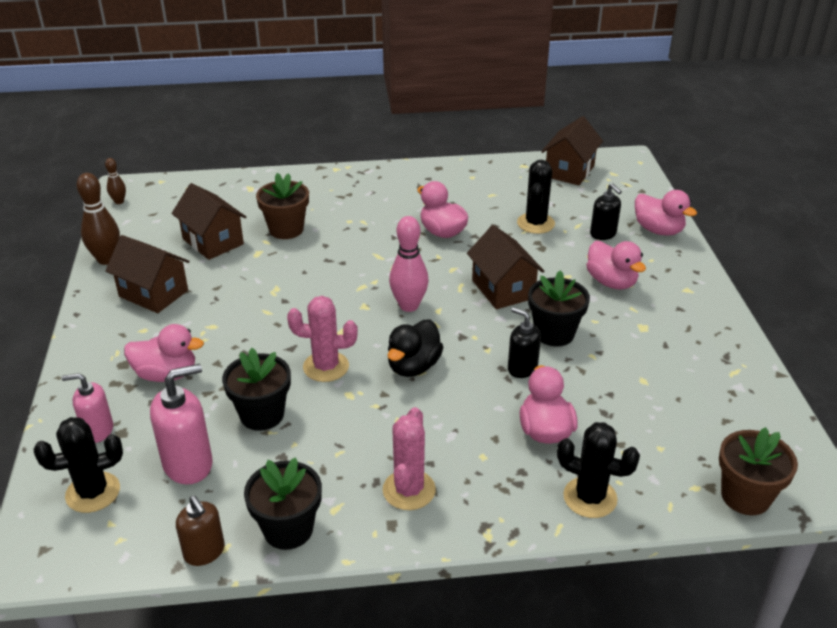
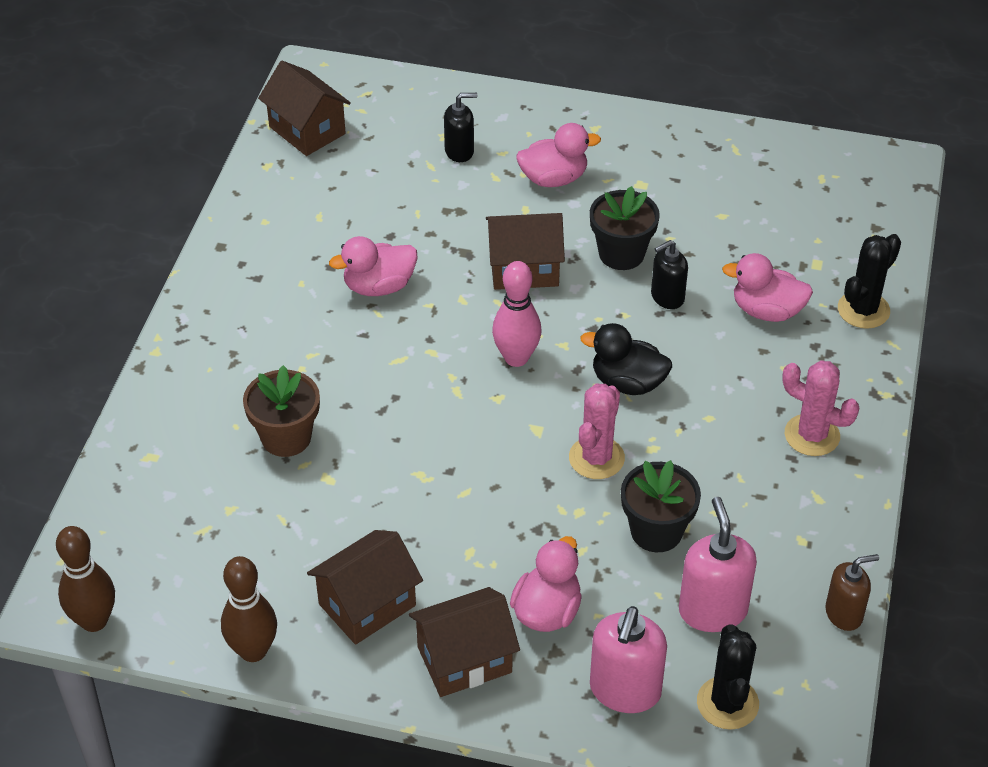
camera: 70 degrees left, 10 degrees up
(98, 430) = (625, 690): pink soap dispenser -> pink soap dispenser, size x1.56
(119, 201) = (94, 621): brown bowling pin -> brown bowling pin, size x1.83
(213, 241) = (273, 522): brown house -> brown house (464, 659)
(288, 529) = (834, 541): black flower pot -> none
(413, 366) = (627, 383): black duck -> black duck turned 150 degrees clockwise
(535, 223) = (406, 199): black cactus -> none
(658, 230) = (476, 106): pink duck -> none
(745, 496) = (894, 211): brown flower pot -> none

